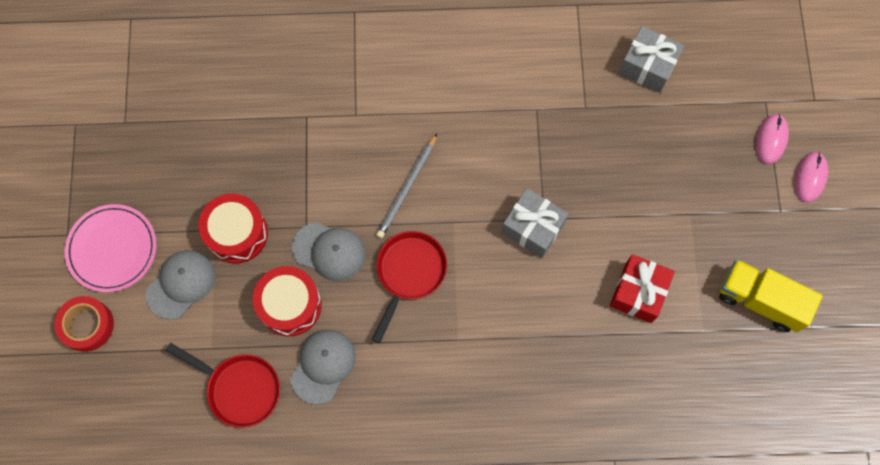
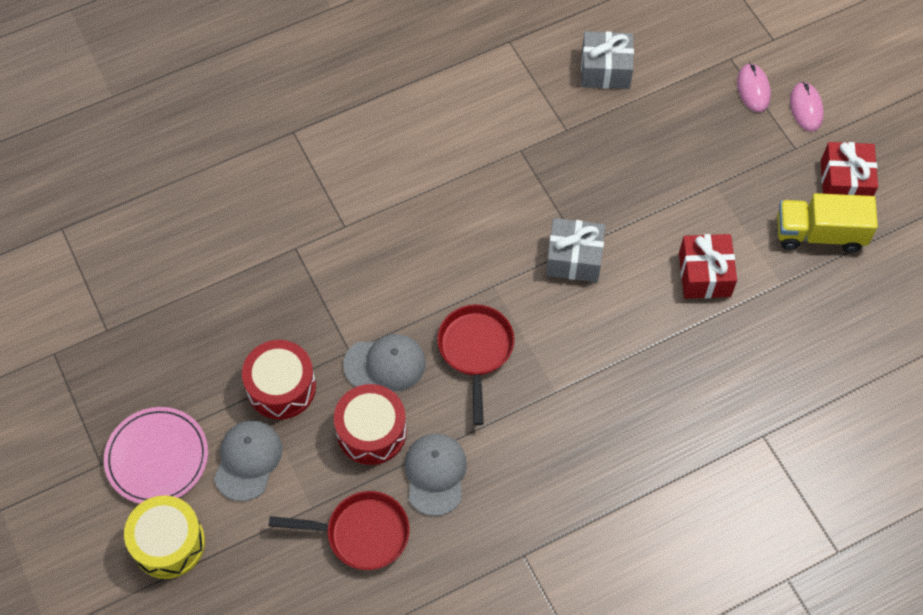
camera: 25 degrees left, 10 degrees down
(87, 325) = (168, 543): red tape -> yellow drum
(407, 188) = (432, 273): grey pencil -> none
(808, 263) = (844, 183): none -> red gift

